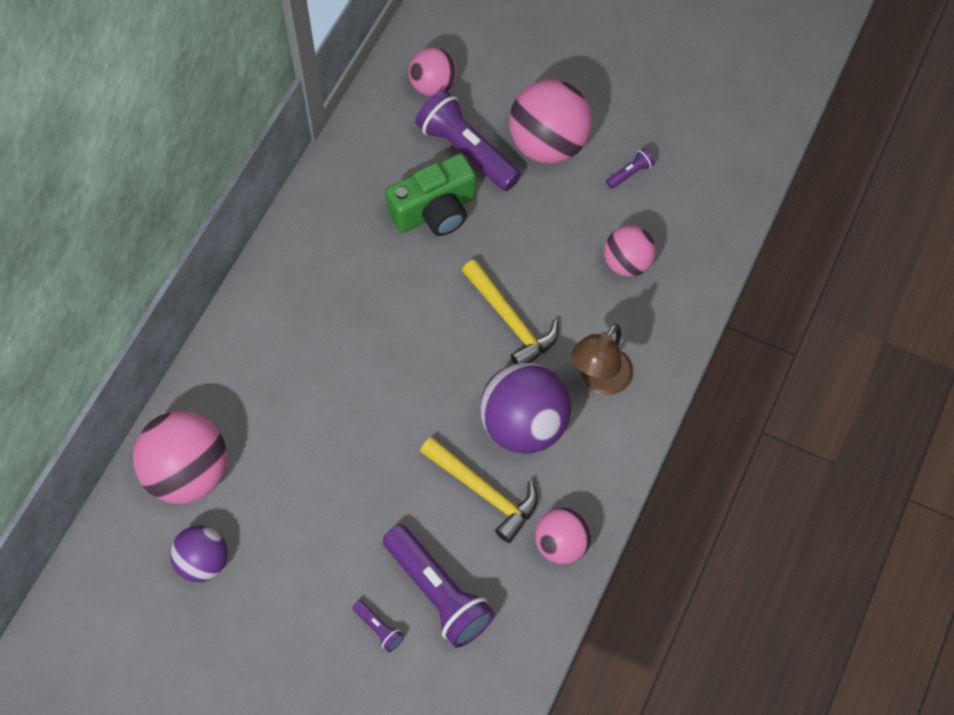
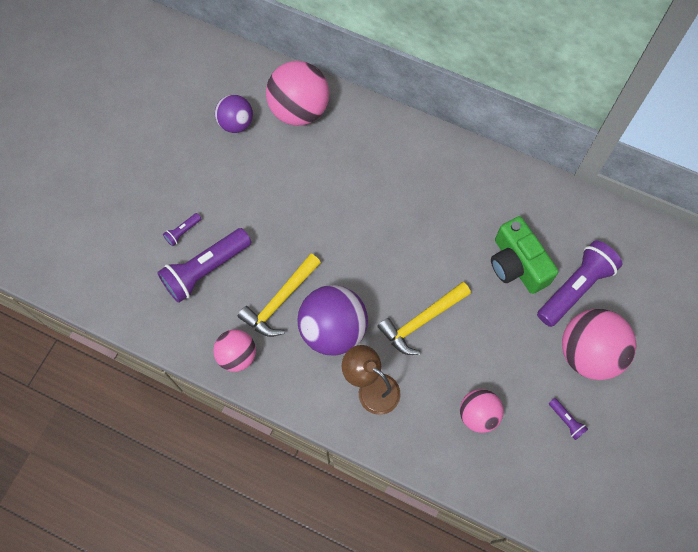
camera: 90 degrees right, 5 degrees up
(433, 86) = (636, 261): pink ball -> none

